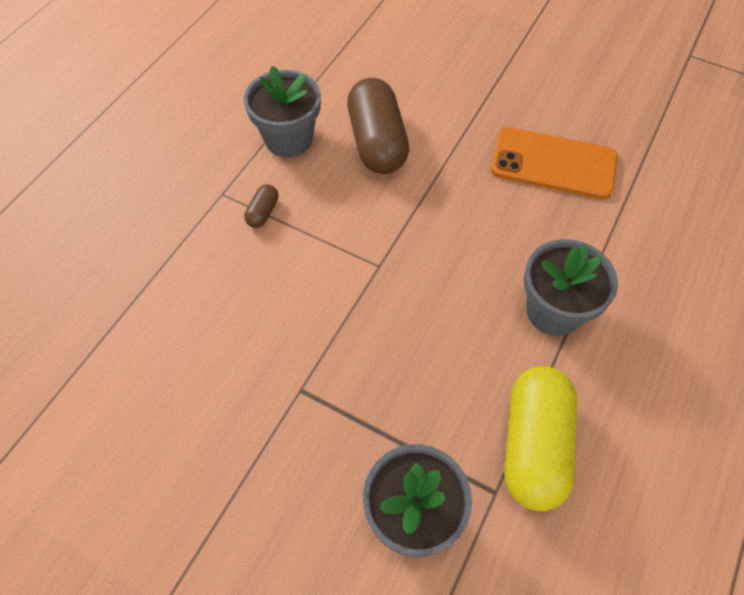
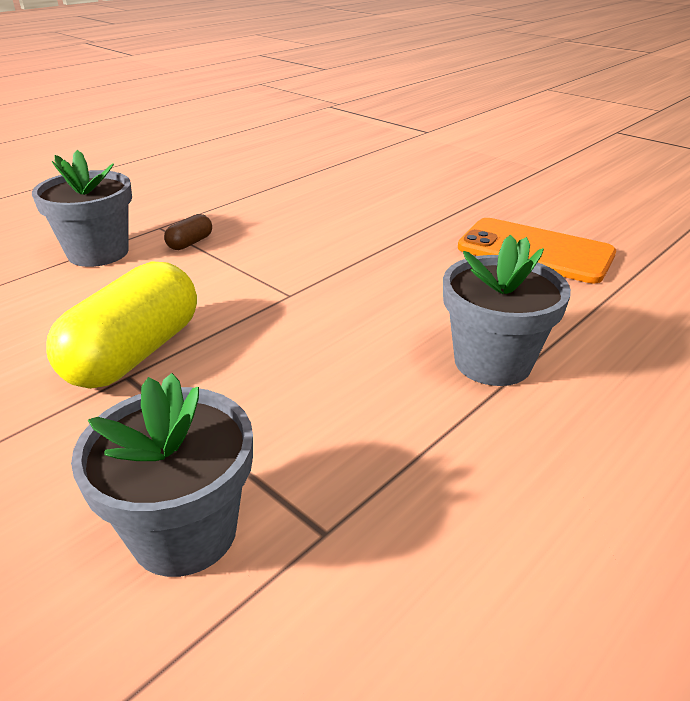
camera: 15 degrees right, 25 degrees down
(289, 139) = (251, 204): grey flower pot -> grey flower pot (98, 253)
(377, 142) = (340, 215): brown capsule -> none
(534, 445) = (409, 489): yellow capsule -> yellow capsule (134, 353)

